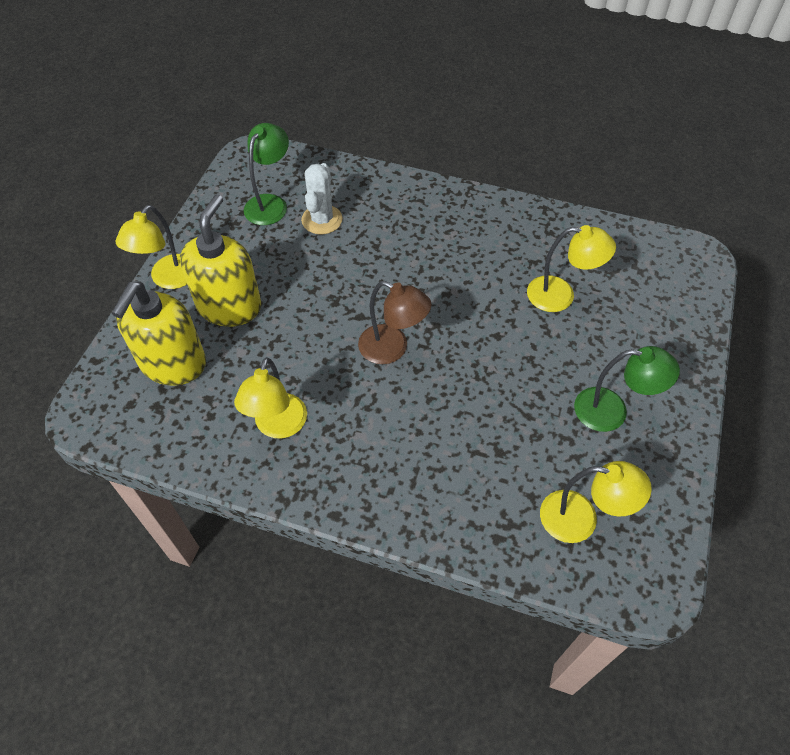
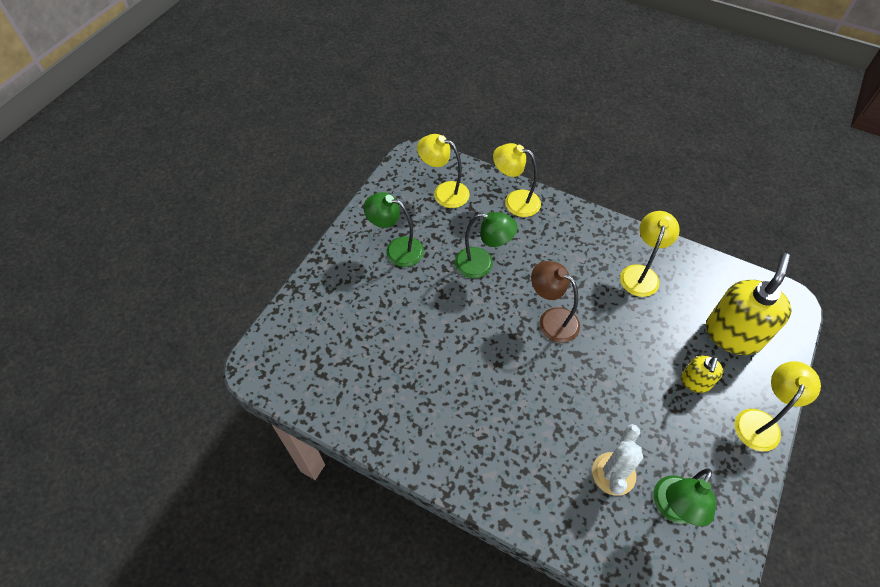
camera: 170 degrees left, 0 degrees up
(229, 306) = (695, 382): yellow soap dispenser -> yellow soap dispenser, size x0.51
(492, 407) = (482, 264): none -> green lamp
(561, 295) = (398, 346): yellow lamp -> yellow lamp (515, 201)

